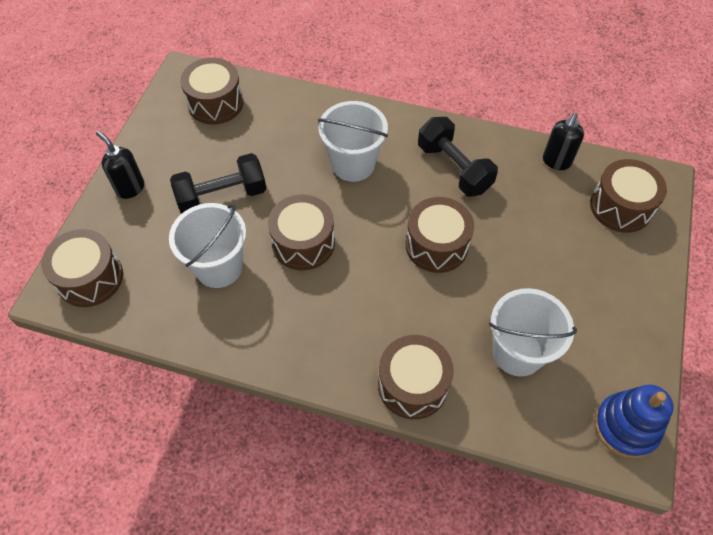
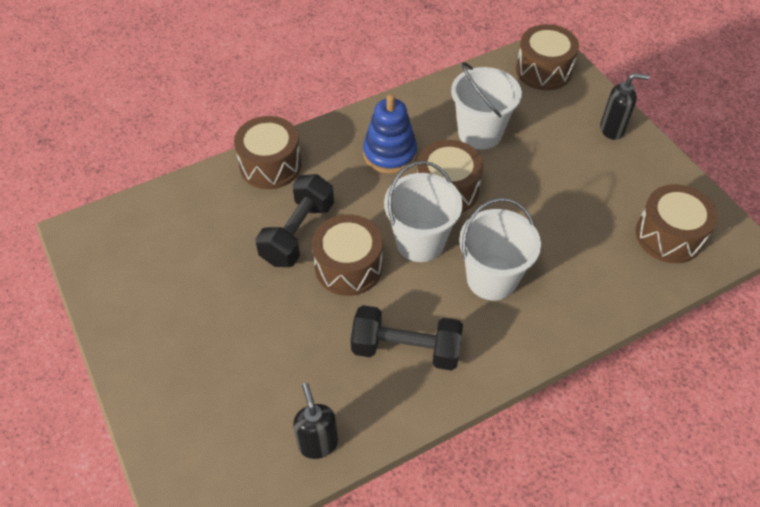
camera: 135 degrees right, 5 degrees down
(222, 196) = (547, 174): black dumbbell -> black dumbbell (298, 233)
(517, 352) = (214, 237): white bucket -> white bucket (420, 242)
(620, 207) = (214, 442): brown drum -> none
(625, 427) = (96, 247): blue stacking toy -> blue stacking toy (389, 153)

